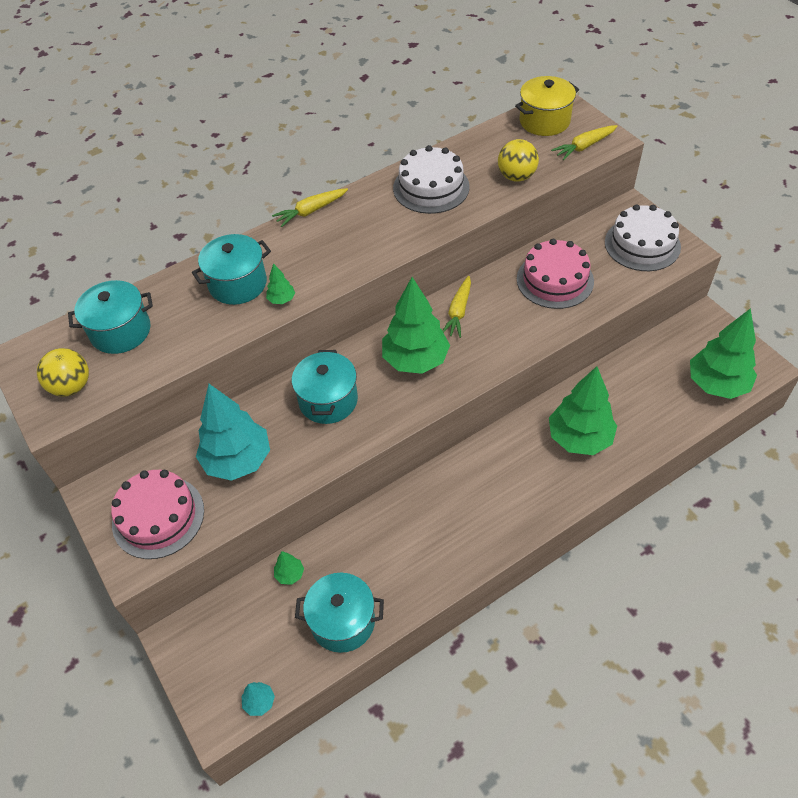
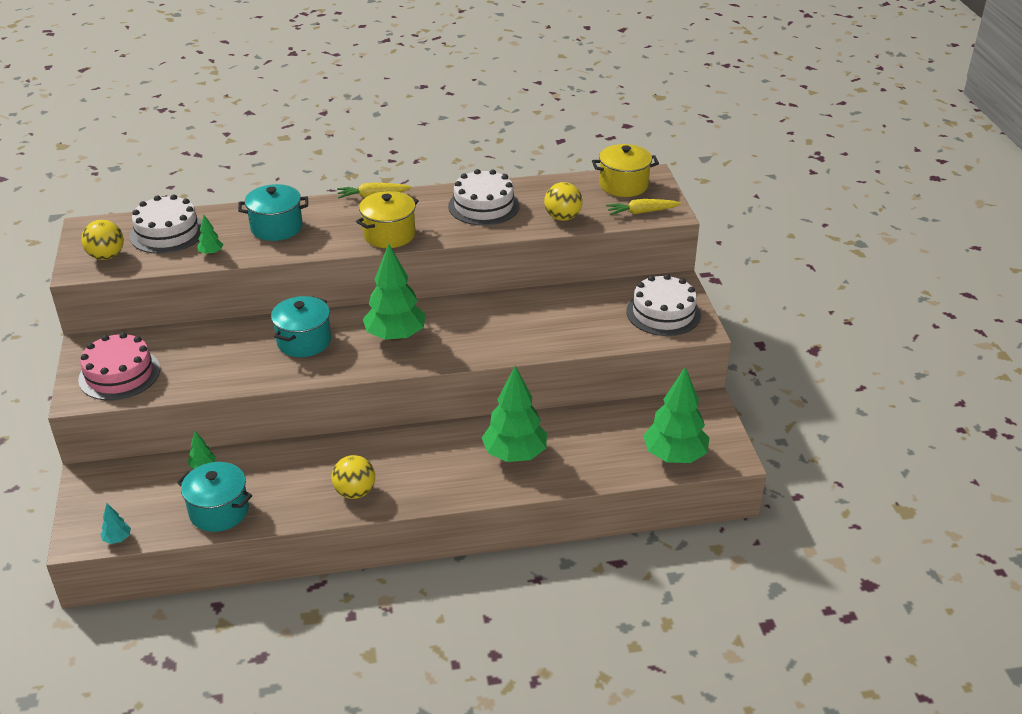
camera: 20 degrees right, 15 degrees down
(120, 331) = (167, 233): turquoise pot -> white cake
(237, 460) = (204, 358): turquoise tree -> none
(281, 300) = (301, 247): green tree -> green tree (211, 253)
(362, 253) = (389, 235): none -> yellow pot
(458, 312) = (459, 314): yellow carrot -> none
(461, 542) = (355, 492): none -> yellow ball
(555, 280) = (561, 316): pink cake -> none

